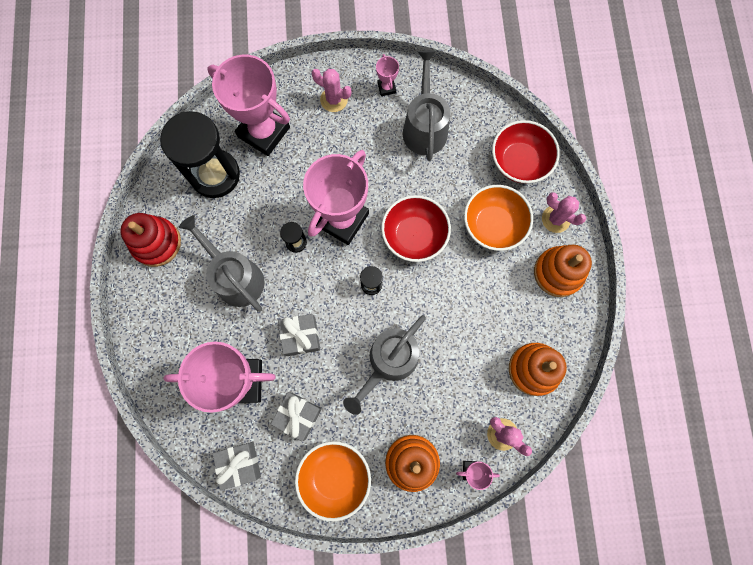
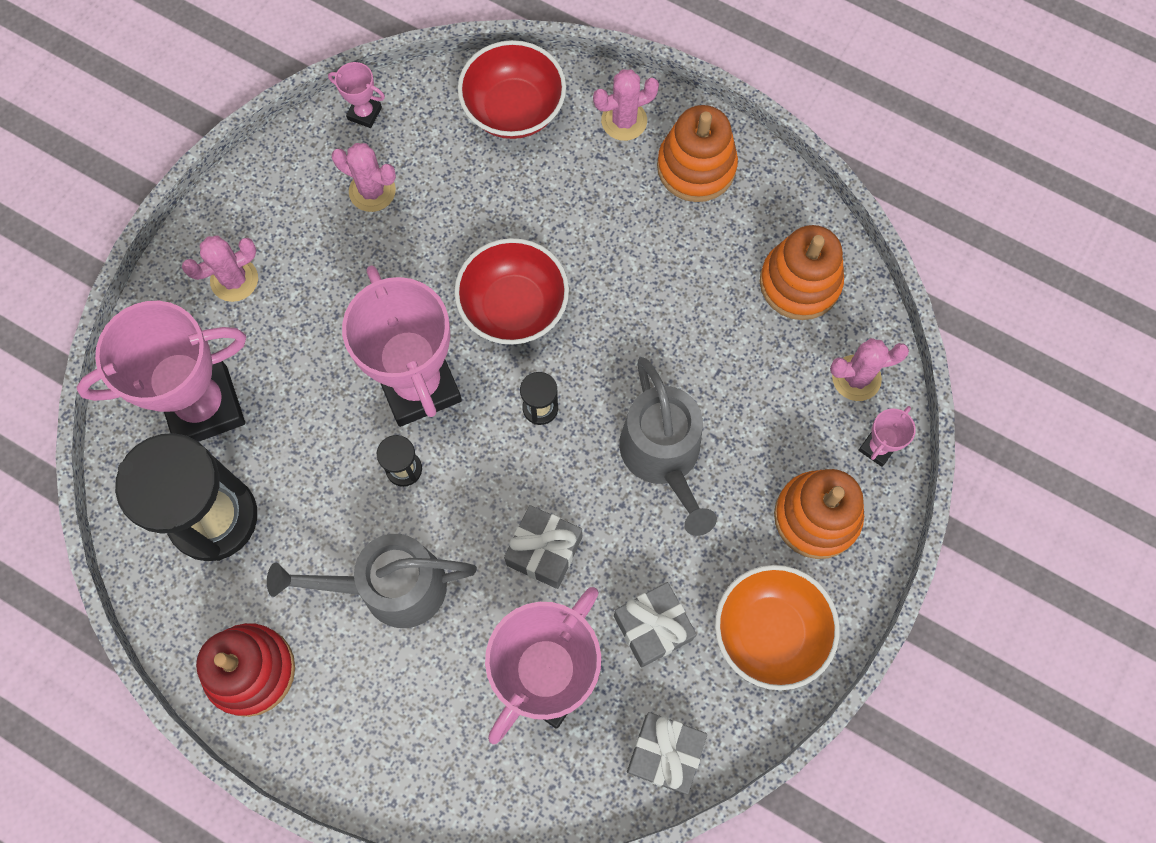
camera: 55 degrees left, 5 degrees down
(386, 88) = (275, 200): pink trophy -> pink trophy (364, 113)
(424, 127) = (372, 191): grey watering can -> pink cactus
(493, 225) = (575, 200): orange bowl -> none

